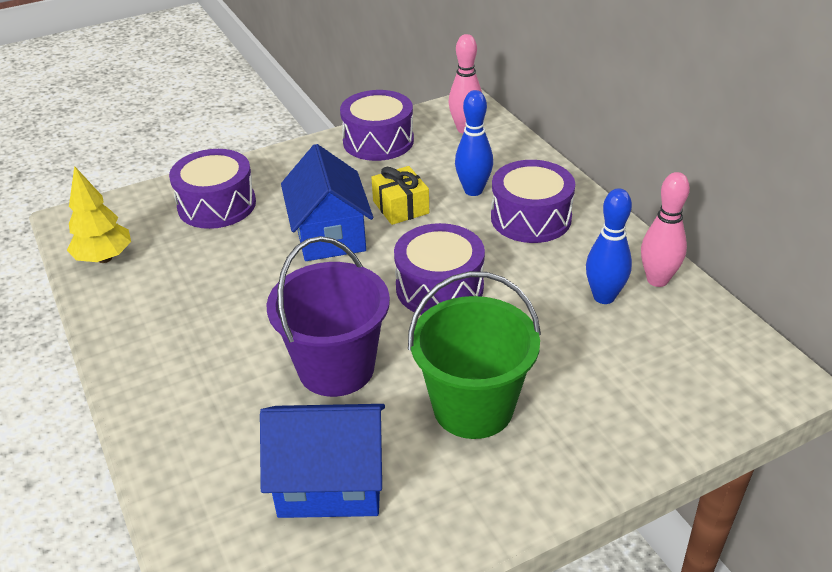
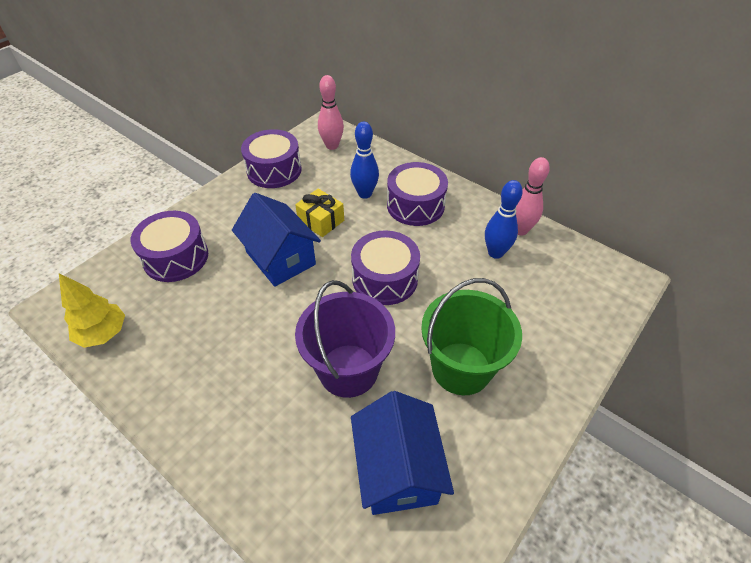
camera: 25 degrees left, 10 degrees up
(330, 483) = (398, 469): blue house -> blue house turned 75 degrees counterclockwise

